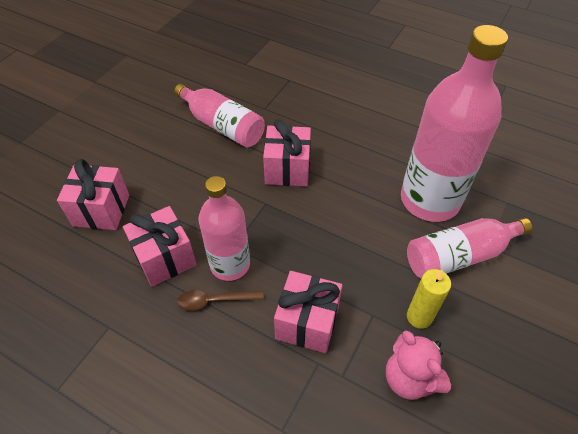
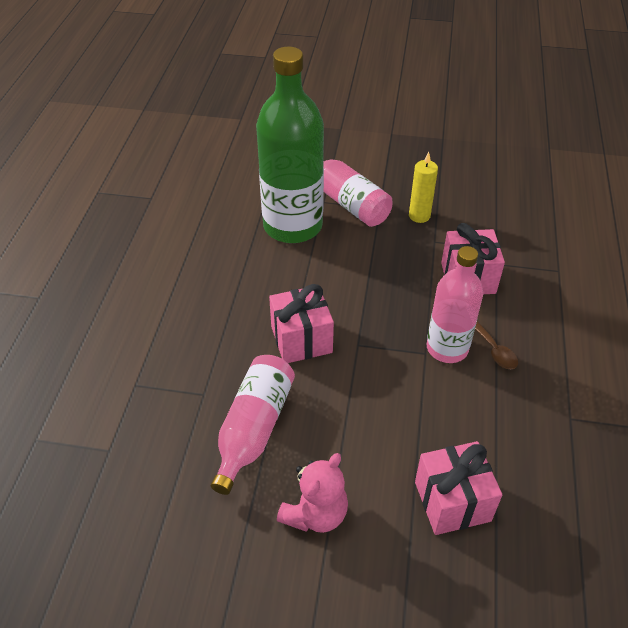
camera: 110 degrees left, 5 degrees down
(165, 258) = (473, 405): pink gift -> none
(410, 378) = (472, 213): pink teddy bear -> pink teddy bear (315, 514)
(429, 200) = (292, 226): pink bottle -> green bottle

